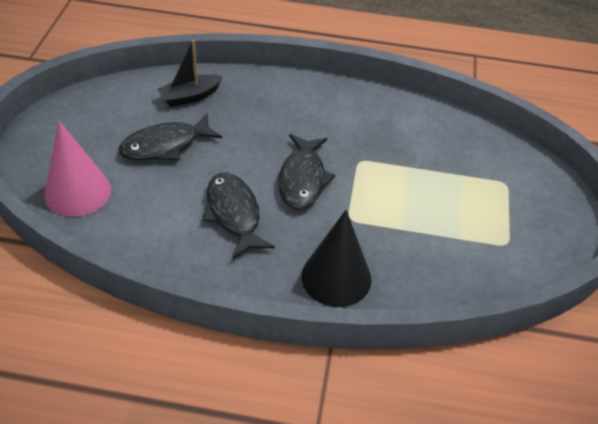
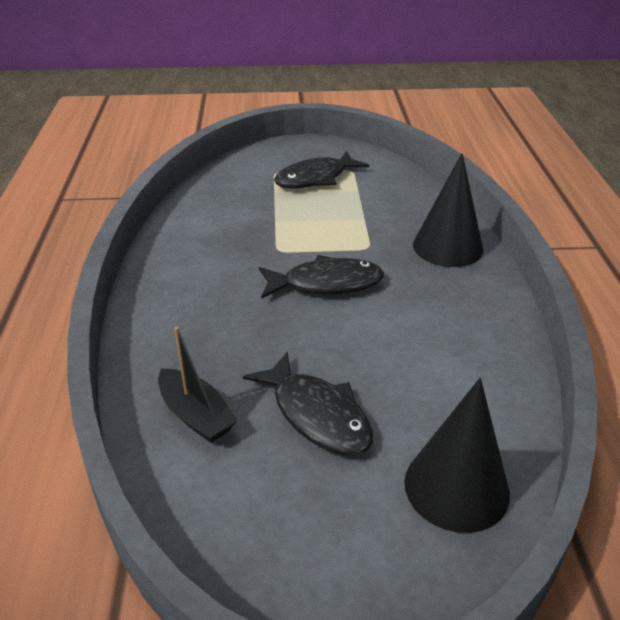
camera: 100 degrees left, 10 degrees down
(78, 192) = (456, 487): pink cone -> black cone
(234, 214) = (408, 324): black fish -> black fish (315, 178)

